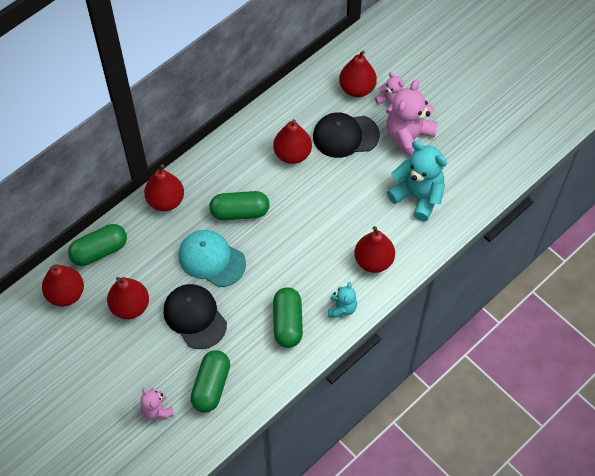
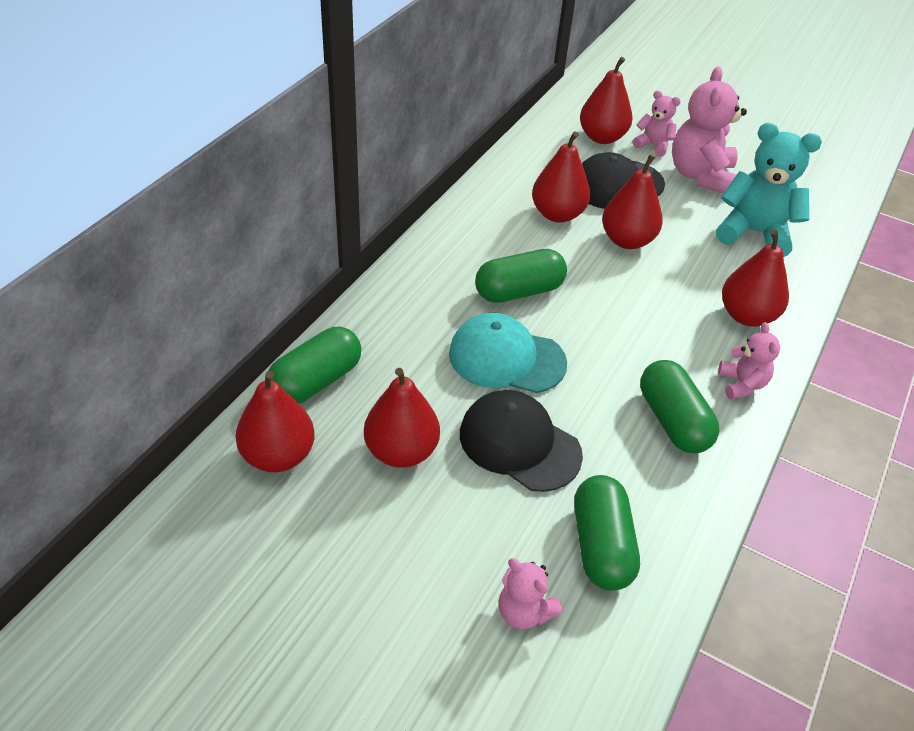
camera: 20 degrees left, 15 degrees down
(166, 201) = (398, 296): red pear -> red pear (627, 240)
(342, 308) = (741, 384): turquoise teddy bear -> pink teddy bear

